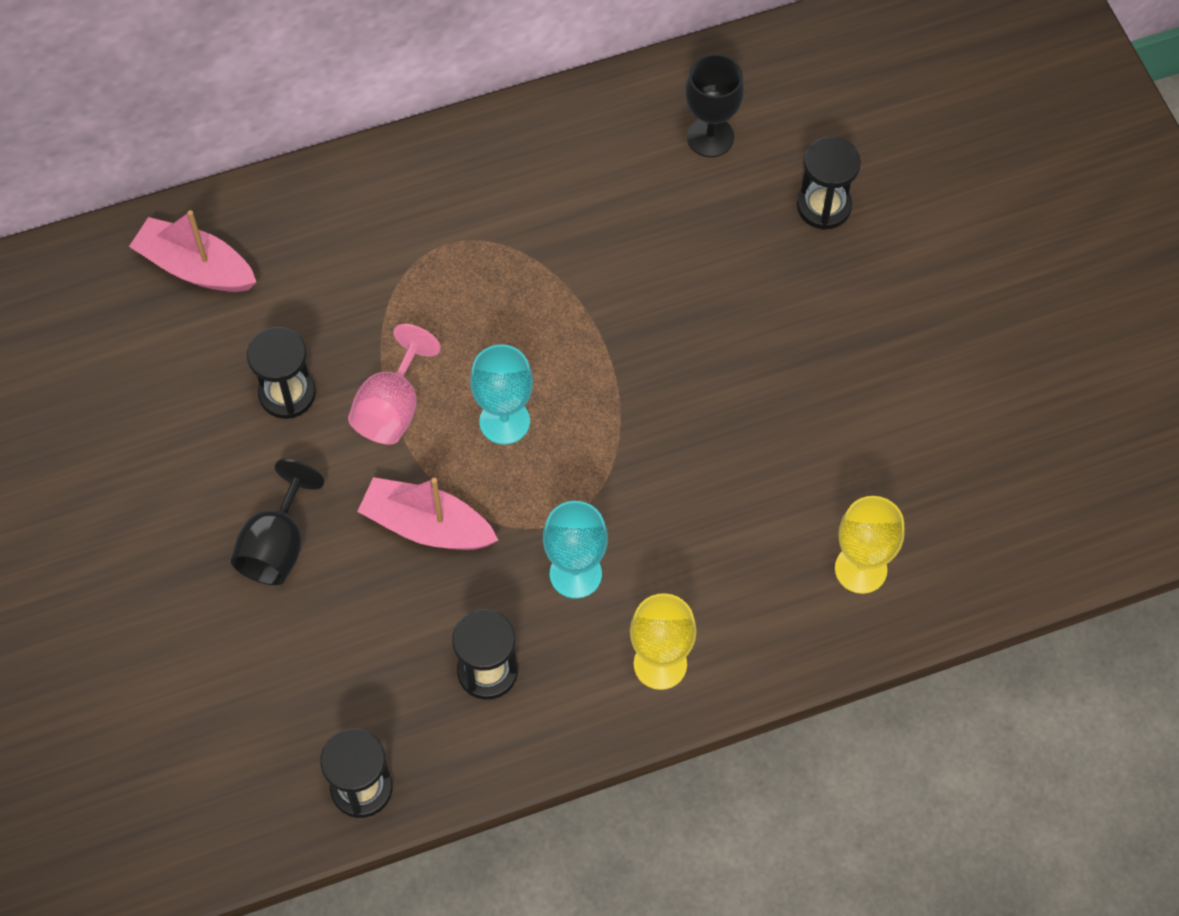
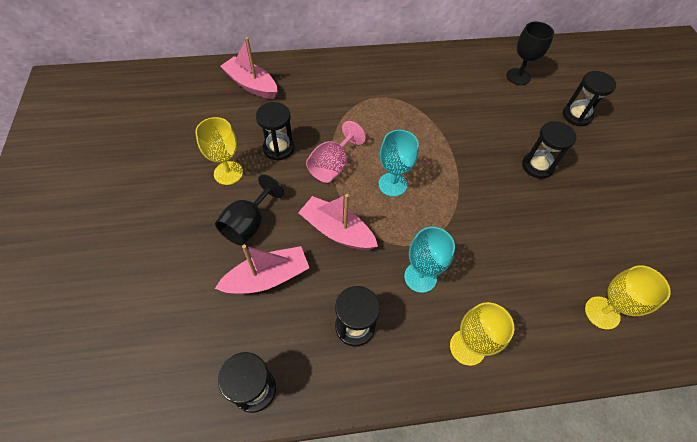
camera: 10 degrees right, 5 degrees down
(212, 461) = (228, 173): none -> yellow goblet
(334, 627) = (267, 278): none -> pink boat
(754, 331) = (537, 166): none -> black hourglass

